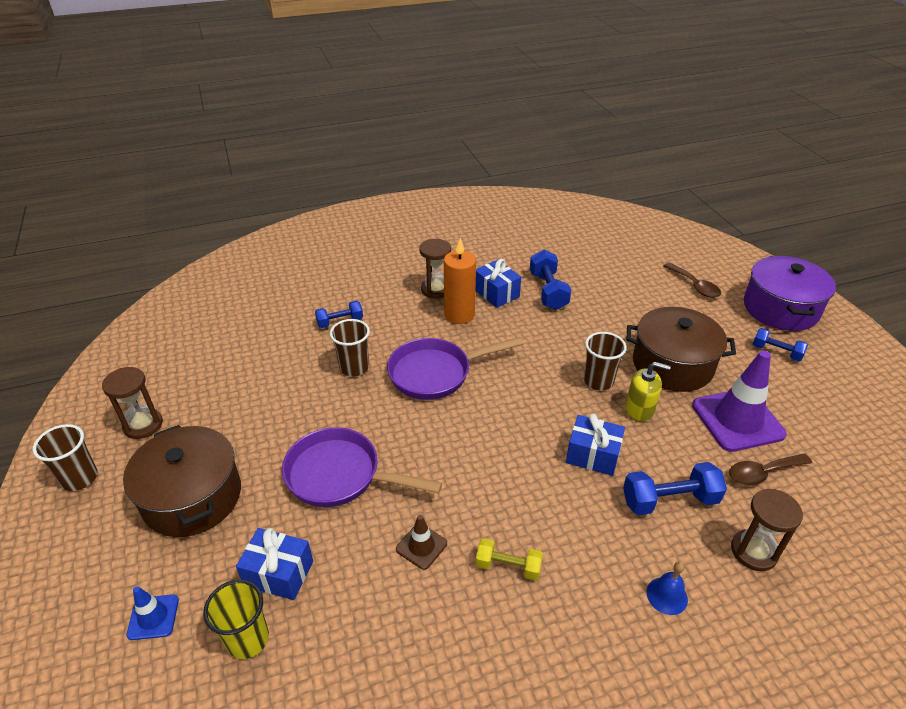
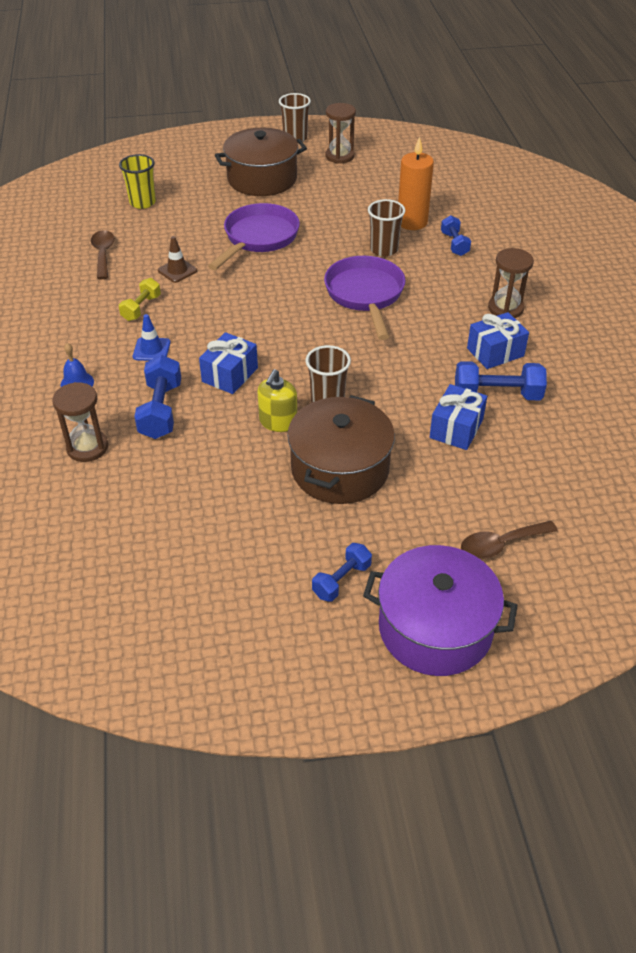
camera: 100 degrees right, 5 degrees up
(153, 617) = (174, 171): blue traffic cone -> blue traffic cone (151, 349)
(279, 573) = (183, 213): blue gift -> blue gift (456, 428)
(459, 314) = (457, 320): orange candle -> orange candle (412, 222)
(737, 420) = (239, 495): purple traffic cone -> none
(762, 473) = (164, 487): brown spoon -> brown spoon (103, 254)

